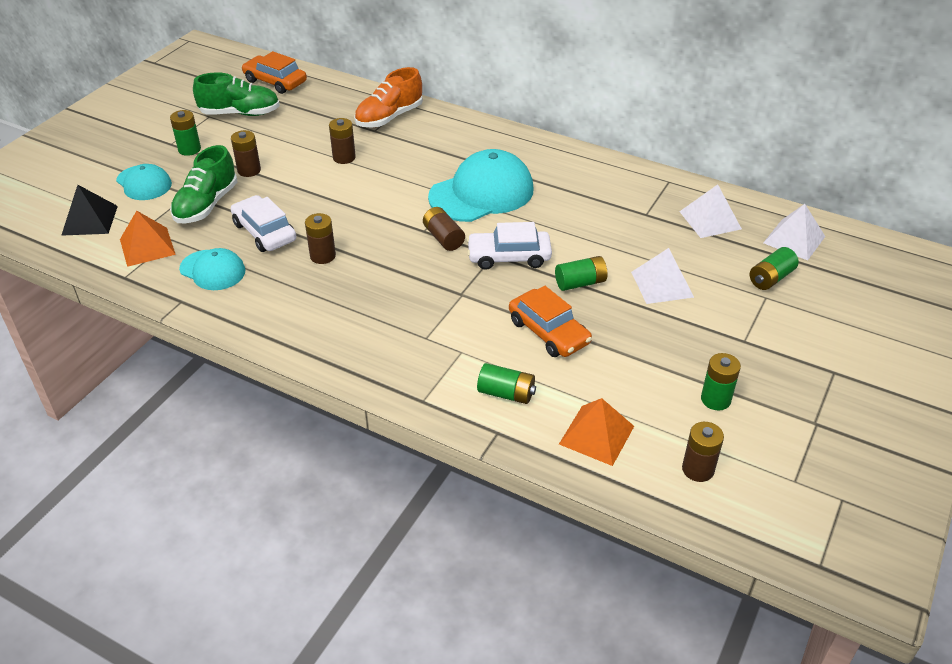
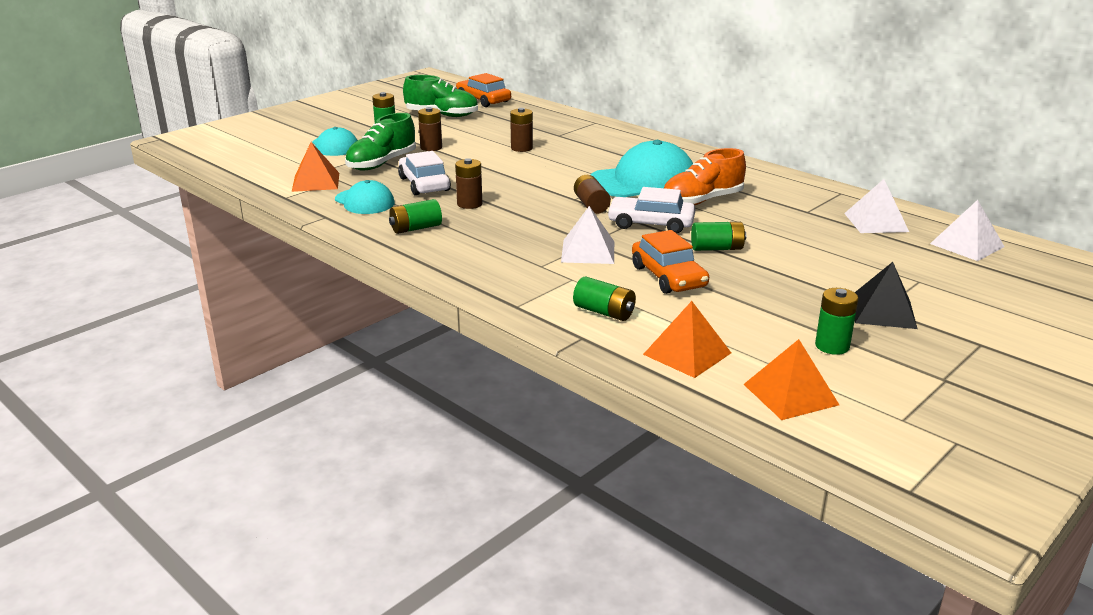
camera: 15 degrees right, 15 degrees down
(90, 220) = (276, 162): black pyramid -> black pyramid (883, 311)
(389, 117) = (576, 129): orange shoe -> orange shoe (702, 201)
(662, 284) = (805, 259): white pyramid -> white pyramid (588, 251)
(698, 469) = (790, 394): brown battery -> orange pyramid
(771, 278) = (929, 268): green battery -> green battery (416, 228)

